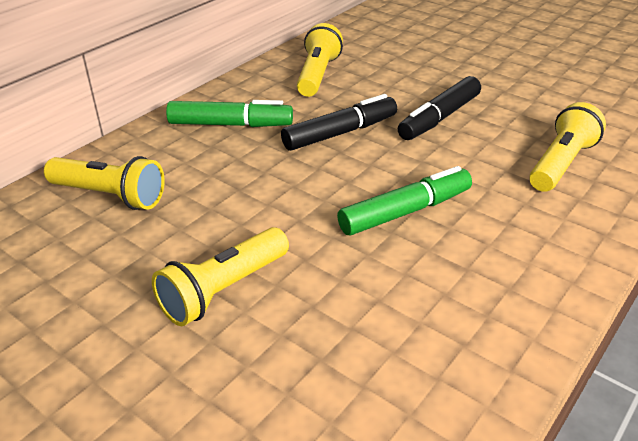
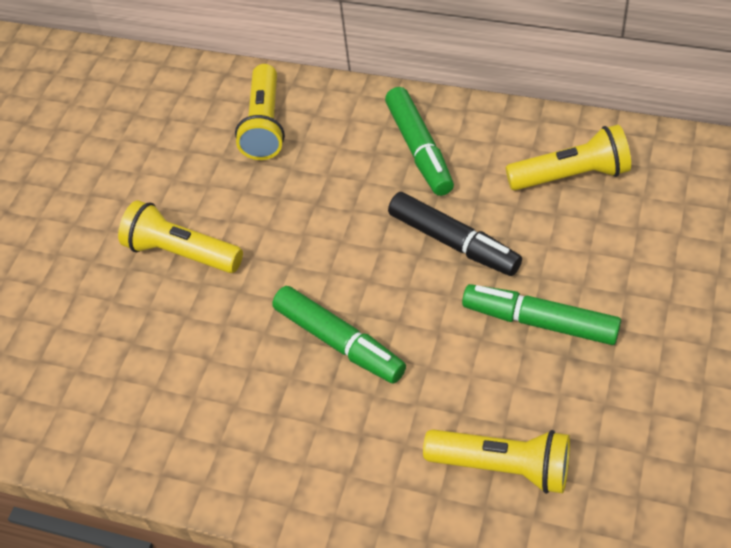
camera: 75 degrees right, 15 degrees up
(439, 118) = (540, 322): black marker -> green marker

